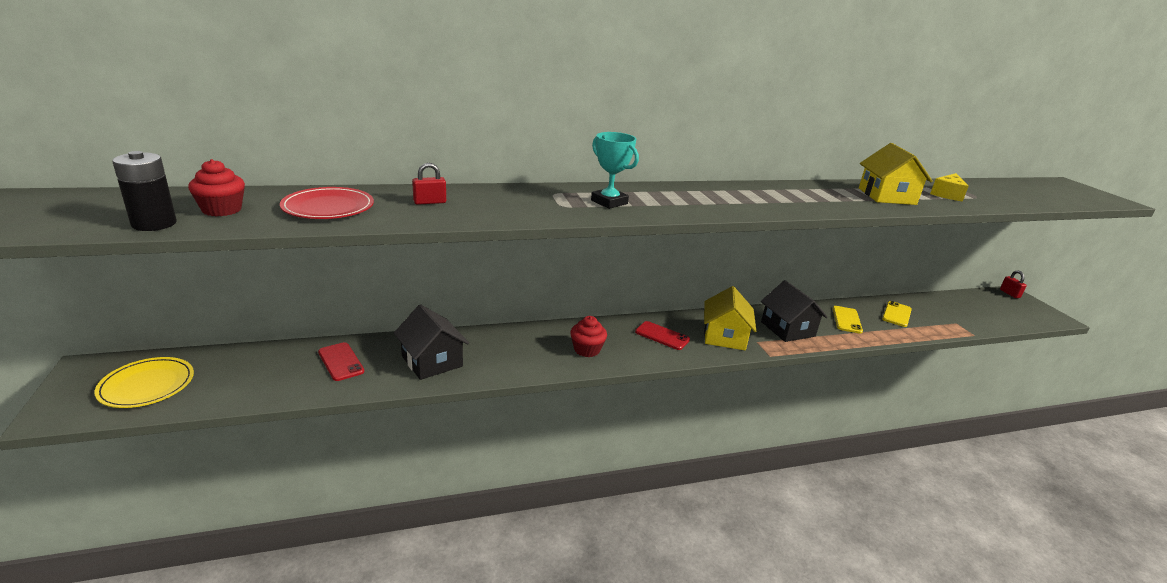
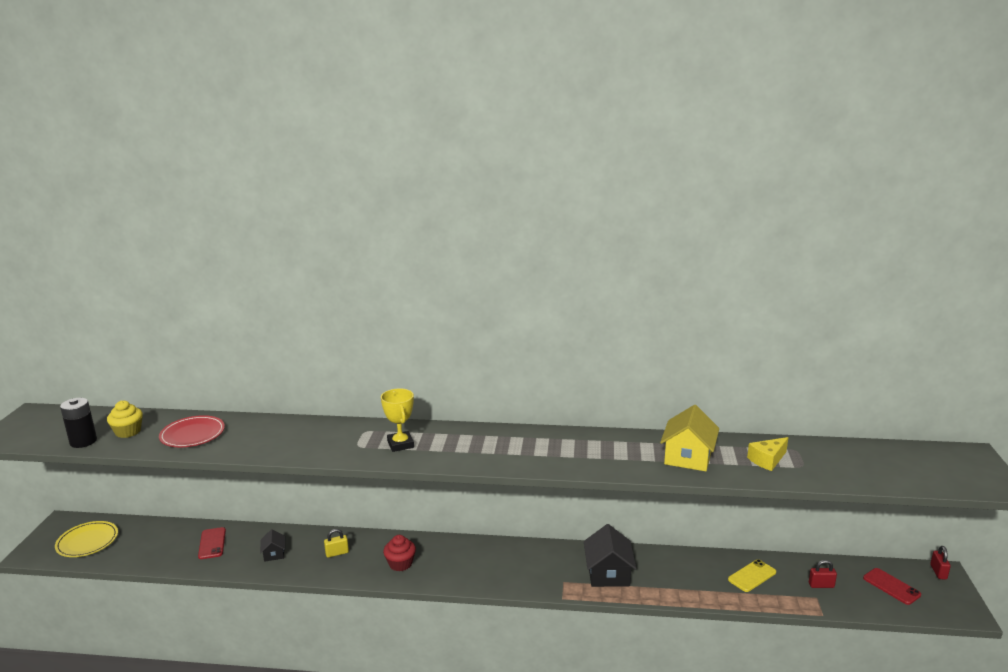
camera: 25 degrees right, 5 degrees down
(222, 210) = (128, 432): red cupcake -> yellow cupcake
(430, 202) = (263, 434): red padlock -> red padlock (821, 585)
(432, 361) = (274, 554): black house -> black house, size x0.53
(507, 350) = (337, 553): none -> yellow padlock
(609, 202) = (400, 444): turquoise trophy -> yellow trophy
(662, 336) = (477, 561): red phone -> red phone (891, 586)
(724, 336) = (536, 571): yellow house -> none
(846, 320) = (685, 573): yellow phone -> none

